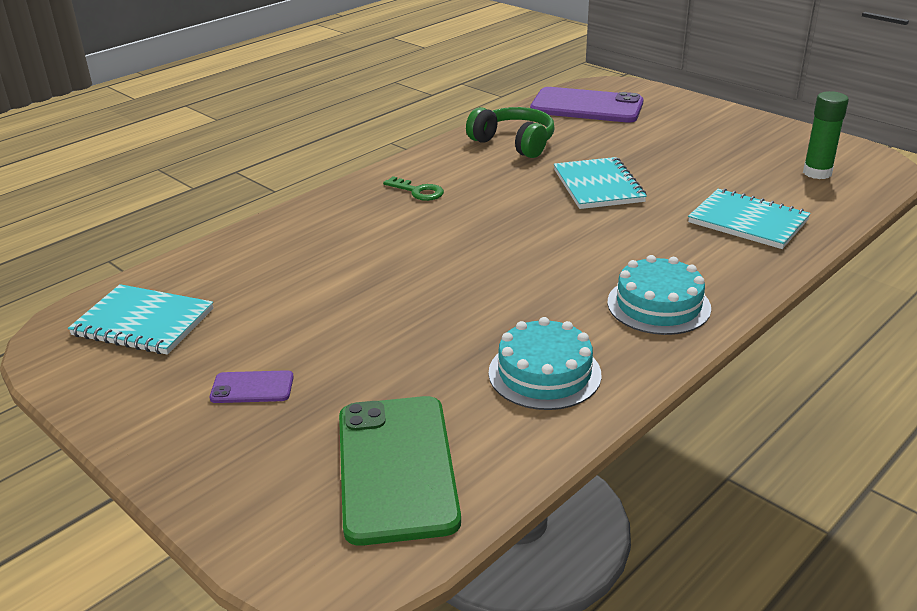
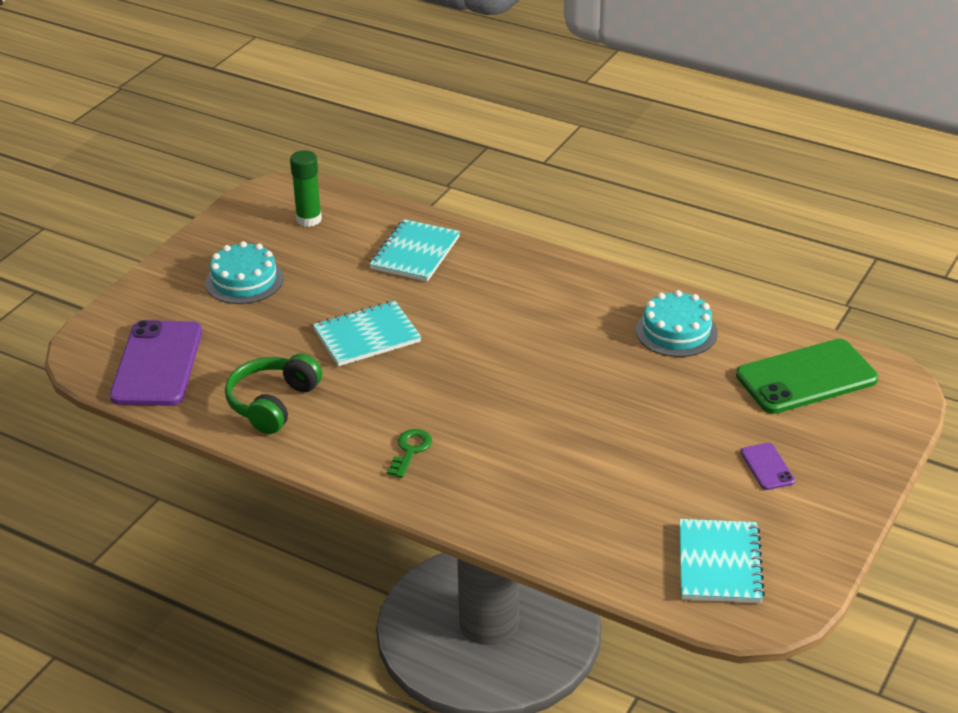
camera: 105 degrees left, 5 degrees up
(658, 305) = (565, 289): turquoise cake -> turquoise cake (244, 280)

